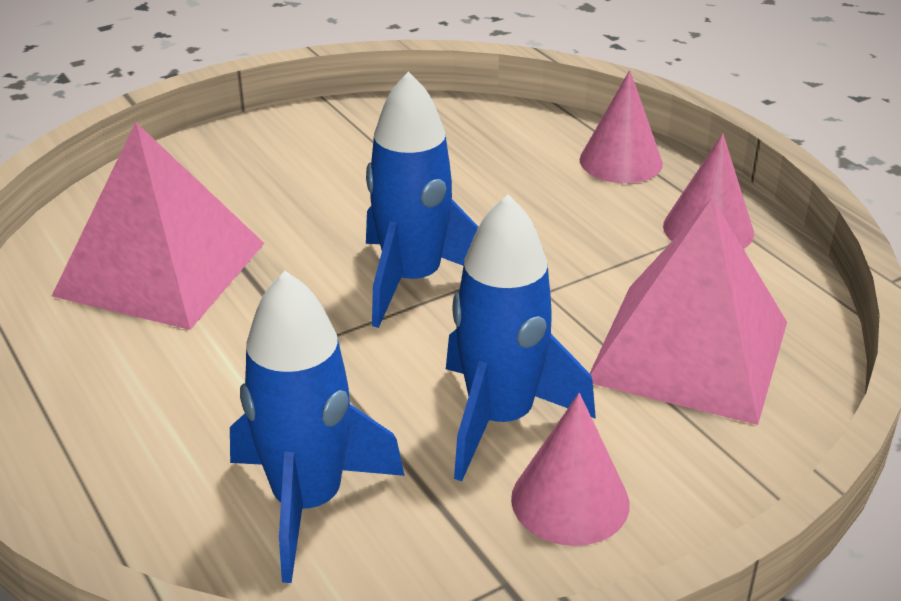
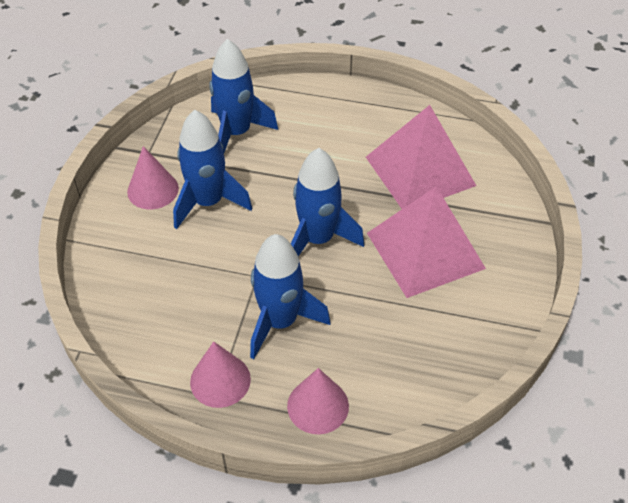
camera: 135 degrees right, 15 degrees up
(574, 236) = (280, 321): none -> blue rocket
(689, 351) = (164, 287): pink pyramid -> pink pyramid (425, 250)

